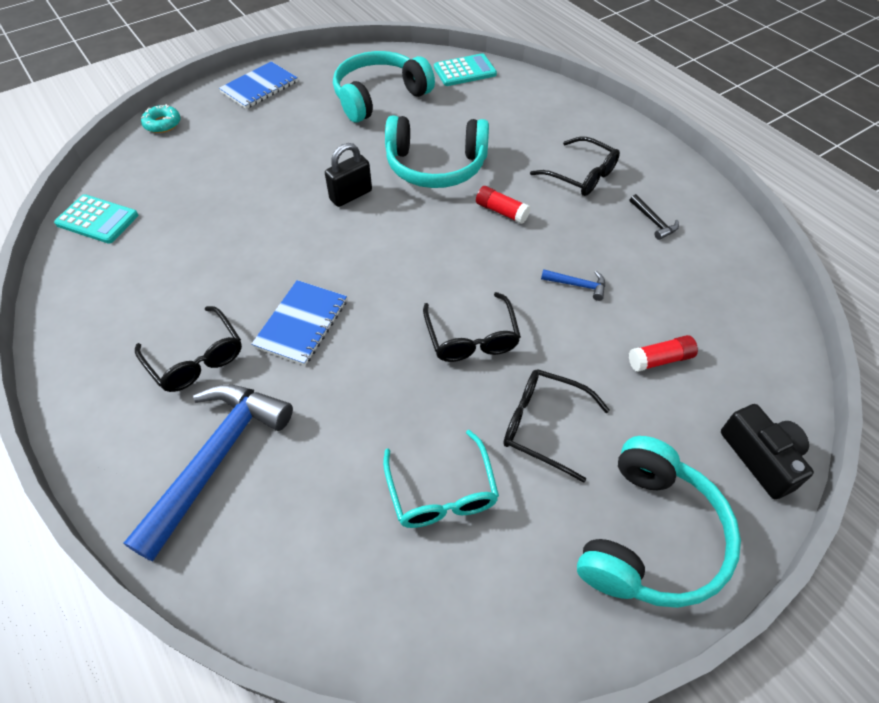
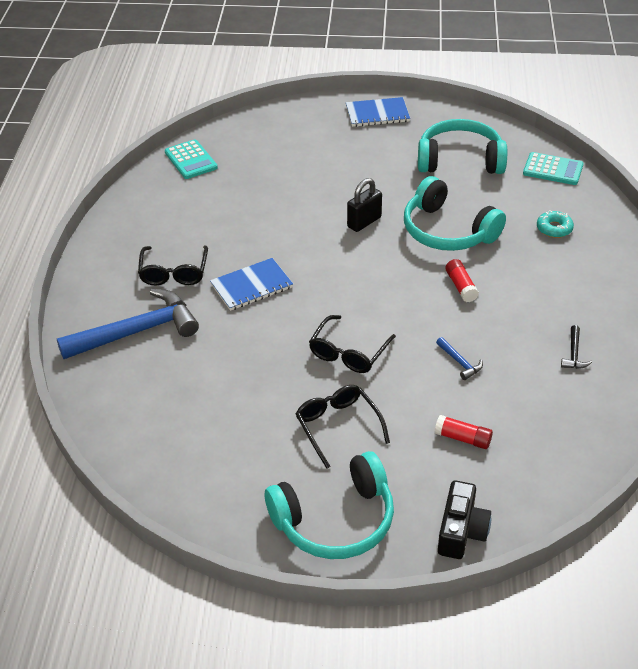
camera: 40 degrees right, 10 degrees down
(162, 124) = (286, 113): turquoise donut -> turquoise donut (554, 228)
(351, 195) = (364, 222): black padlock -> black padlock turned 45 degrees counterclockwise
(441, 492) = (239, 422): turquoise glasses -> none
(581, 175) = (555, 292): black glasses -> none

